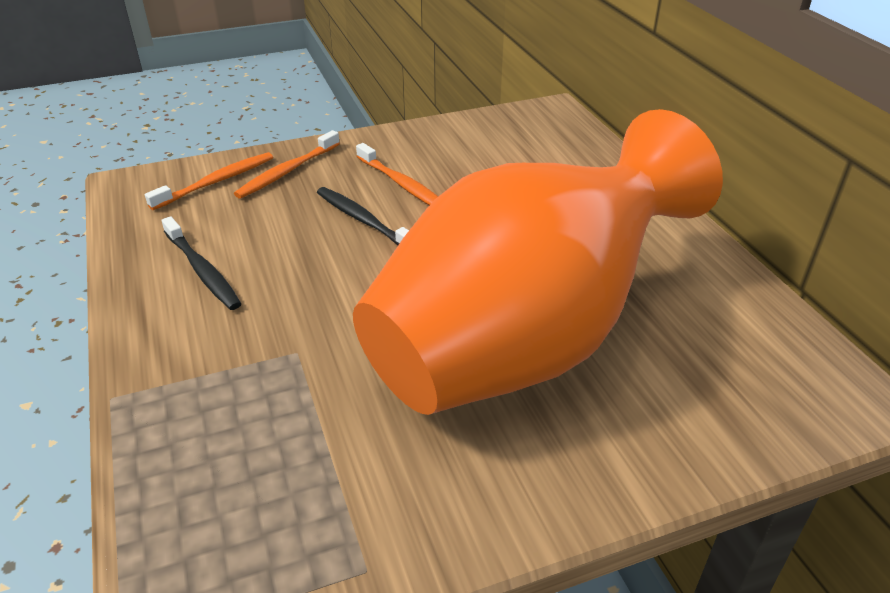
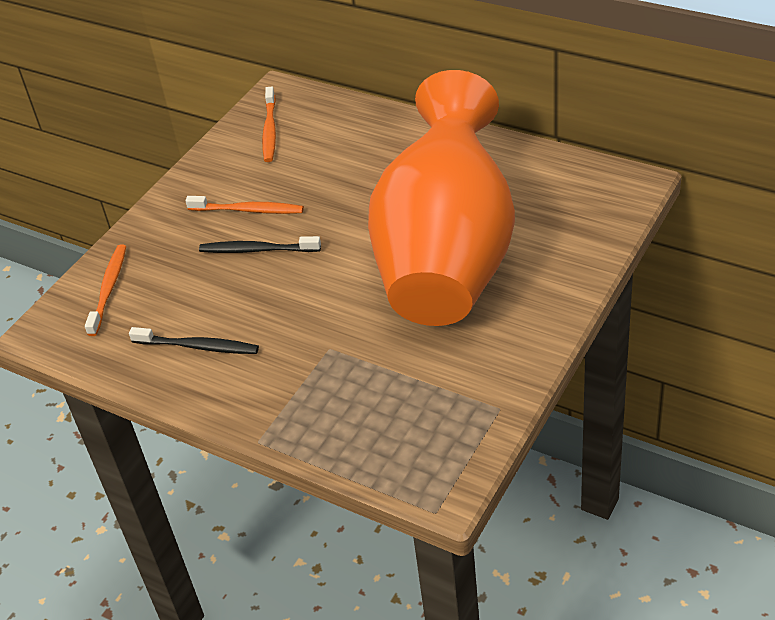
camera: 35 degrees left, 5 degrees up
(287, 172) = (150, 250): orange toothbrush -> orange toothbrush (270, 130)

